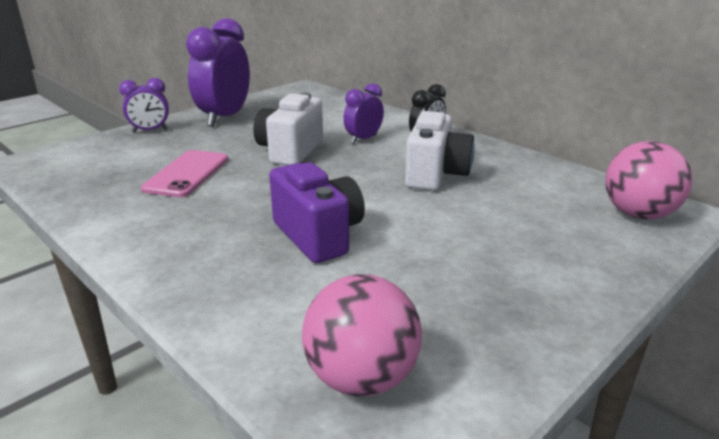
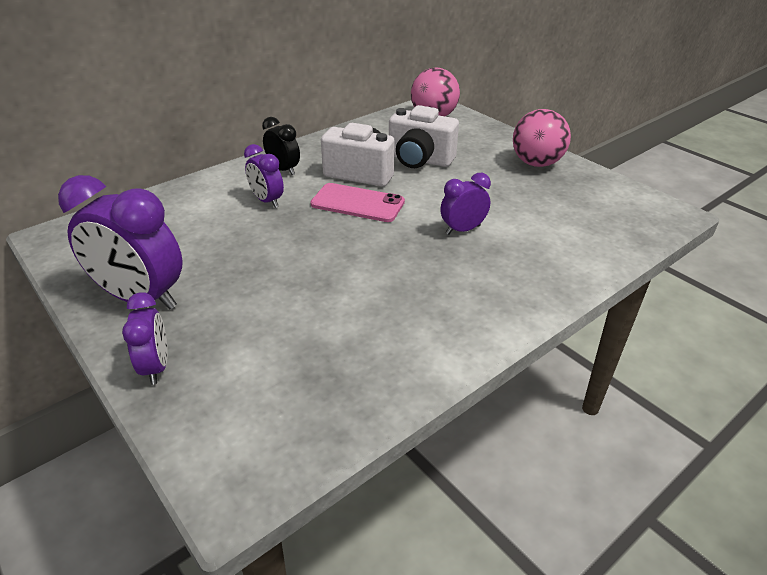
camera: 85 degrees left, 10 degrees up
(187, 174) = (325, 313): pink phone -> pink phone (357, 203)
(290, 151) = (283, 244): white camera -> white camera (419, 160)
(318, 235) = (463, 230): purple camera -> purple clock
(361, 378) = (616, 219): pink ball -> pink ball (536, 163)

